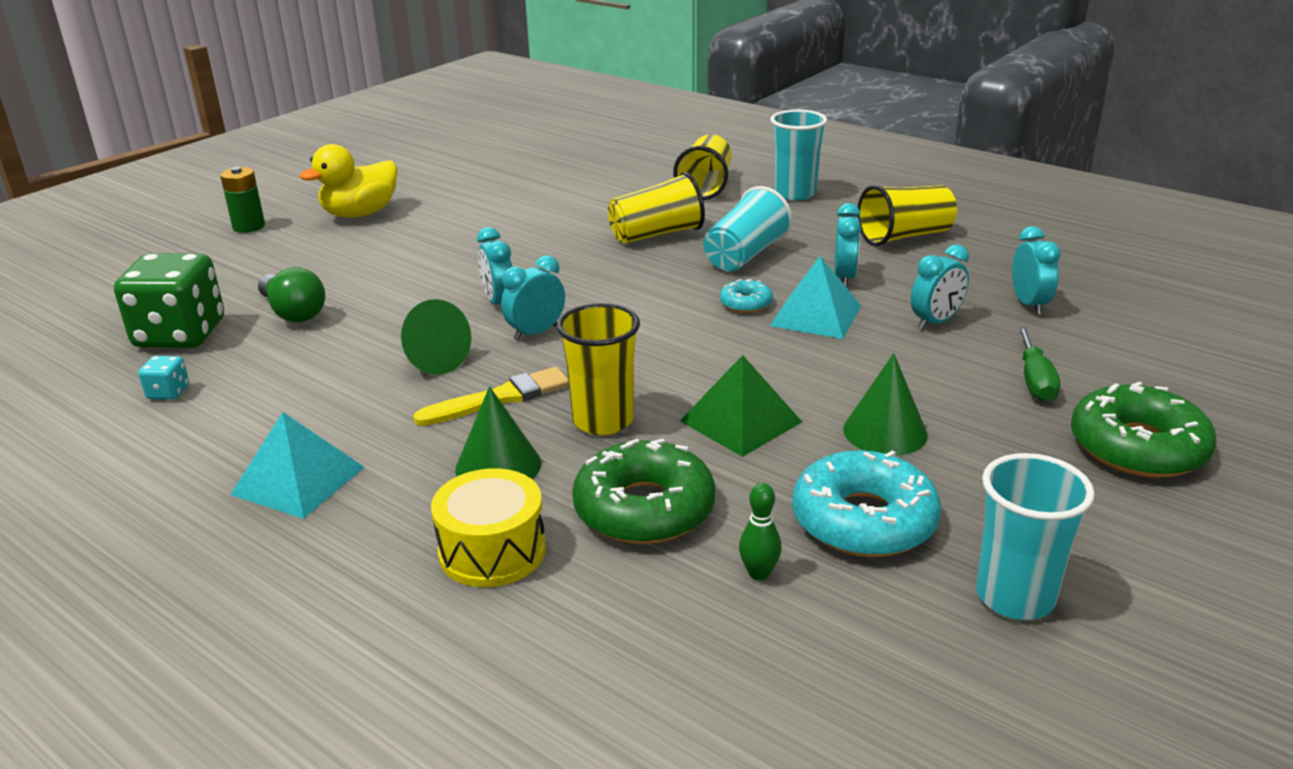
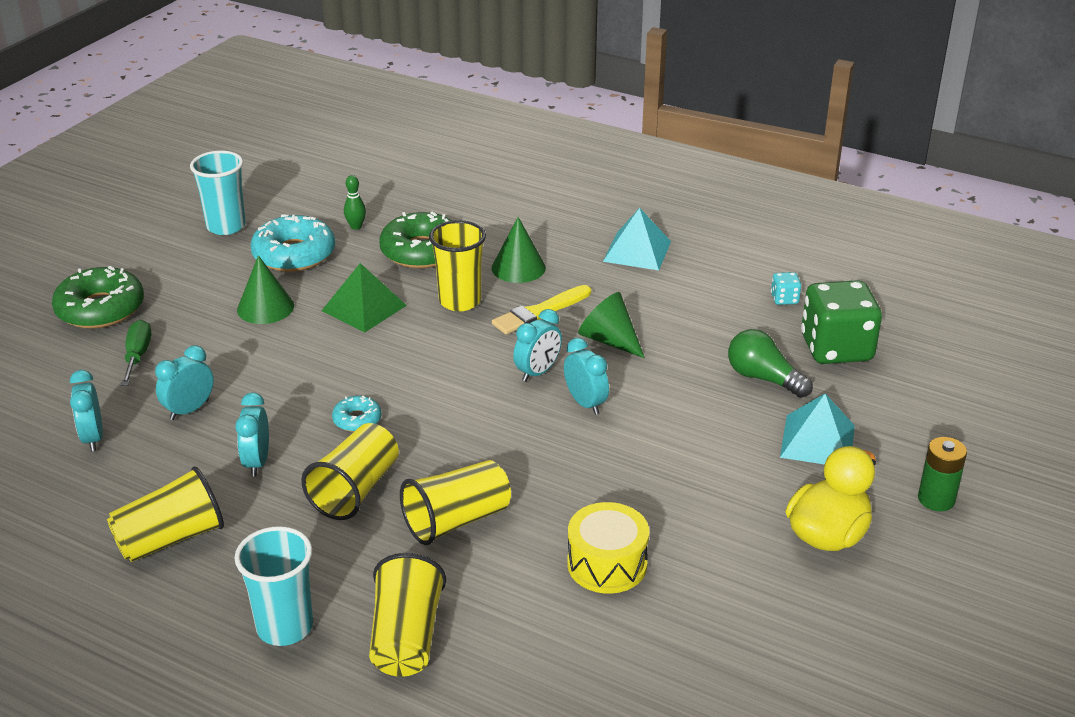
camera: 170 degrees right, 5 degrees up
(492, 551) = (500, 226): yellow drum -> yellow drum (607, 564)
(745, 255) = (355, 490): turquoise cup -> yellow cup
(816, 315) = (294, 410): turquoise pyramid -> turquoise pyramid (817, 441)

